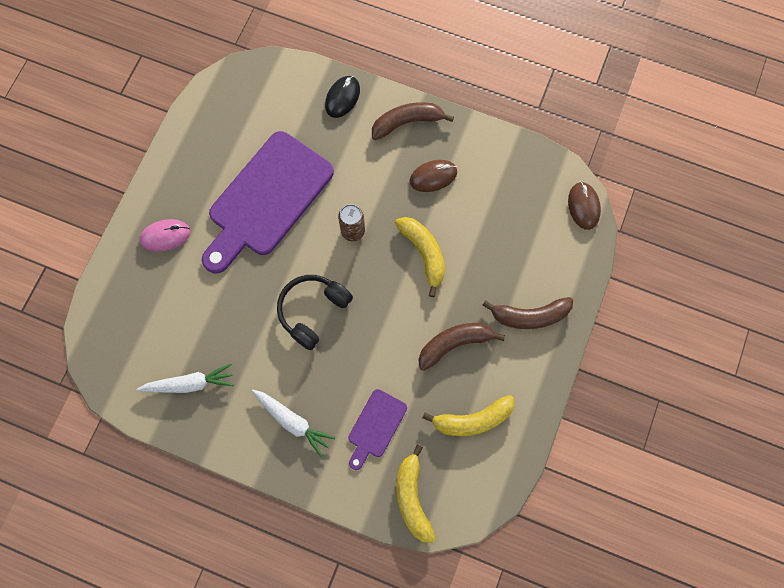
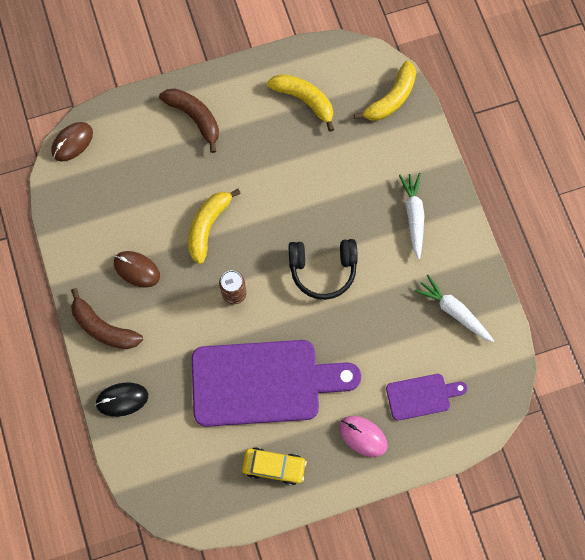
camera: 130 degrees left, 0 degrees up
(203, 160) = (274, 466): none -> yellow car
(375, 426) = (366, 159): purple cutting board -> purple cutting board (421, 396)
(454, 344) = (260, 152): brown banana -> none

